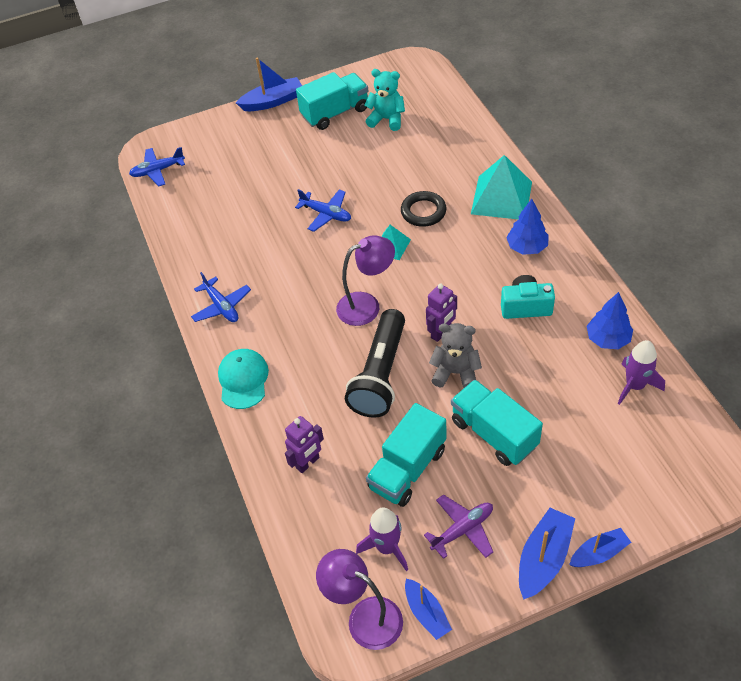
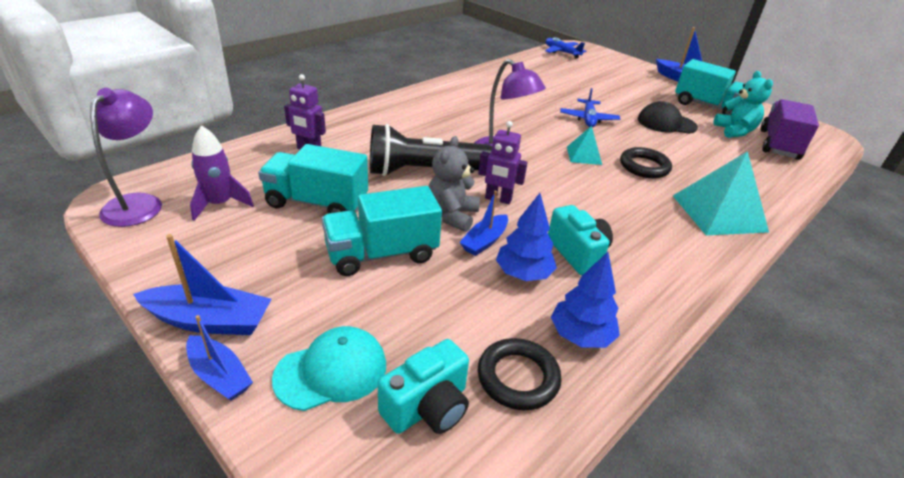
camera: 60 degrees right, 15 degrees down
(221, 306) = (452, 91): blue plane -> none
(243, 380) = (384, 110): turquoise cap -> turquoise cap (331, 371)
(355, 159) = (666, 123): none -> black cap
(418, 103) = (778, 144): none -> purple truck
(426, 613) = (139, 240): blue boat -> blue boat (484, 241)
(456, 373) = (452, 216): grey teddy bear -> grey teddy bear turned 150 degrees counterclockwise
(462, 530) = (246, 249): purple plane -> none
(494, 433) = (382, 254): turquoise truck -> turquoise truck turned 135 degrees counterclockwise
(527, 247) = (666, 242): blue tree -> blue tree (523, 274)
(635, 386) = (518, 377): purple rocket -> black ring
(648, 439) = (428, 407): none -> turquoise camera

